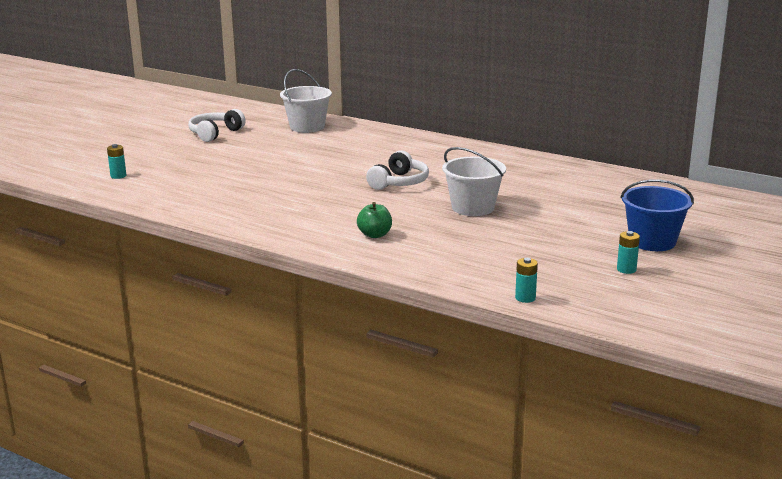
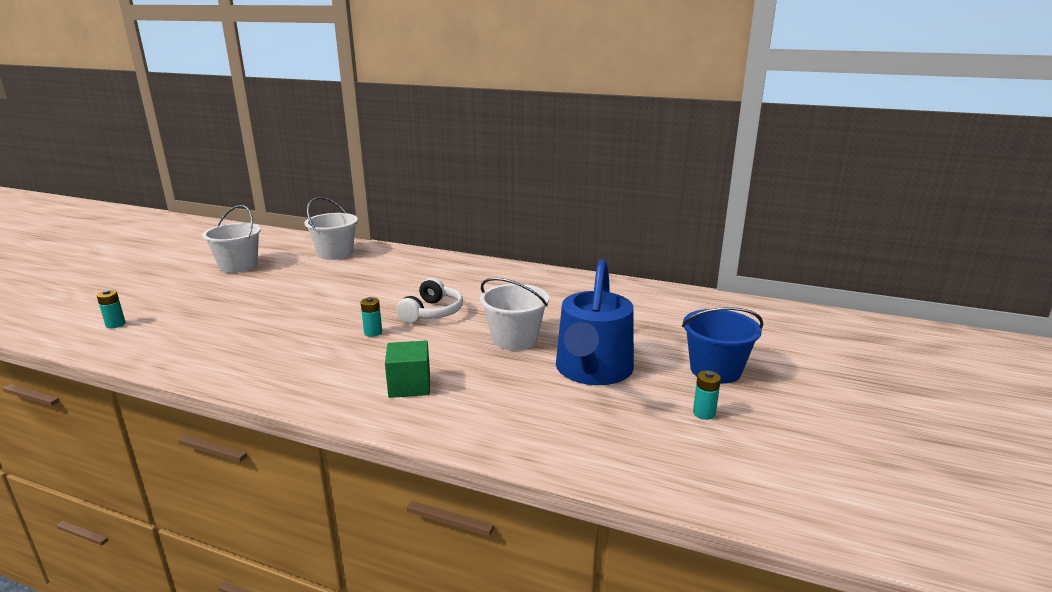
camera: 10 degrees left, 0 degrees up
(215, 133) = (238, 265): white headphones -> white bucket
(375, 235) = (409, 385): green apple -> green cube
(525, 298) = (603, 471): turquoise battery -> turquoise battery (373, 332)
(538, 234) = (592, 370): none -> blue watering can

